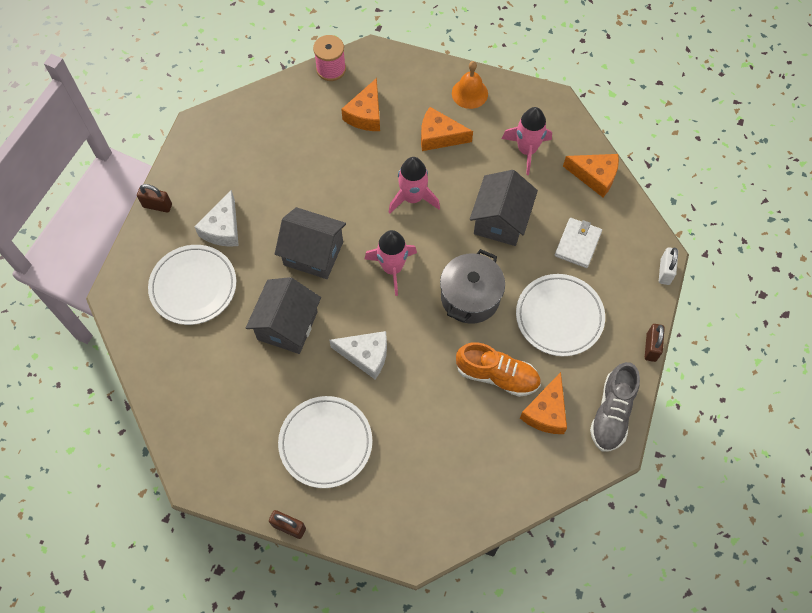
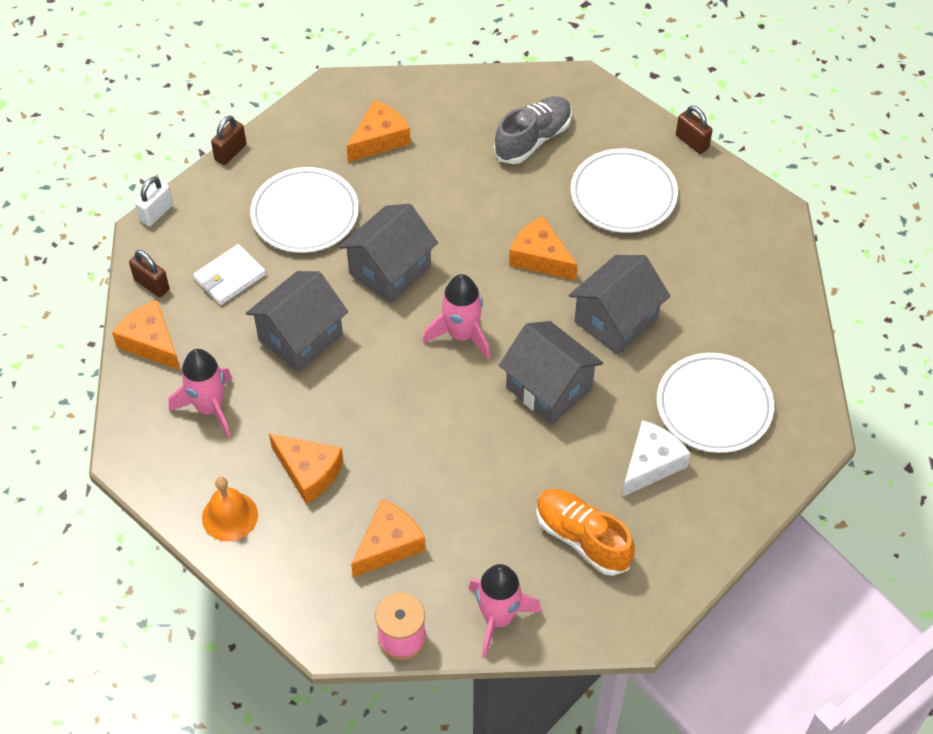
camera: 155 degrees left, 10 degrees down
(157, 206) = (729, 529): brown padlock -> brown padlock (152, 285)
(365, 355) = (540, 258): white cheese -> orange cheese
(413, 198) = (390, 406): pink rocket -> pink rocket (498, 618)
(470, 297) = (390, 270): grey pot -> grey house
(497, 375) = (408, 187): orange shoe -> orange shoe (582, 538)
(612, 413) = (315, 115): grey shoe -> grey shoe (533, 139)

